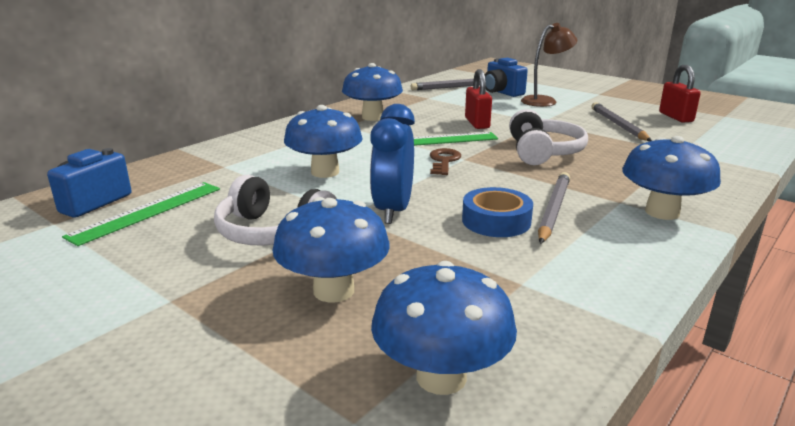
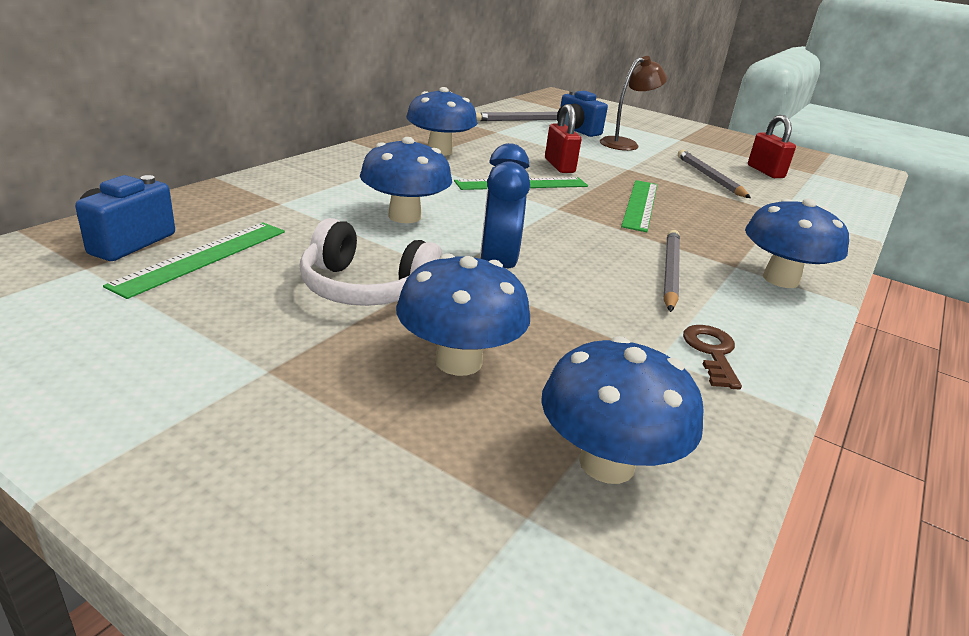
camera: 10 degrees left, 5 degrees up
(444, 161) = (536, 210): brown key -> brown key (712, 352)
(496, 221) = (613, 283): blue tape -> none
(543, 152) = (640, 204): white headphones -> green ruler

